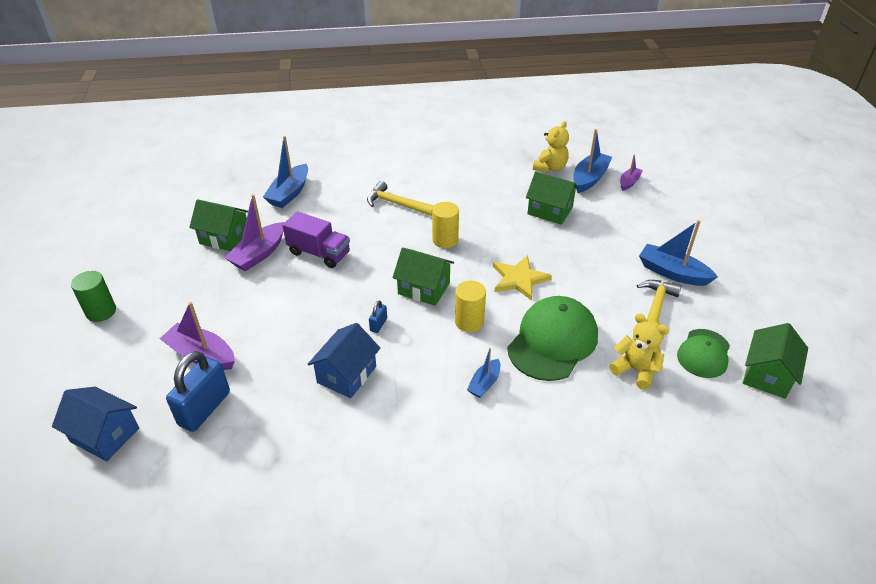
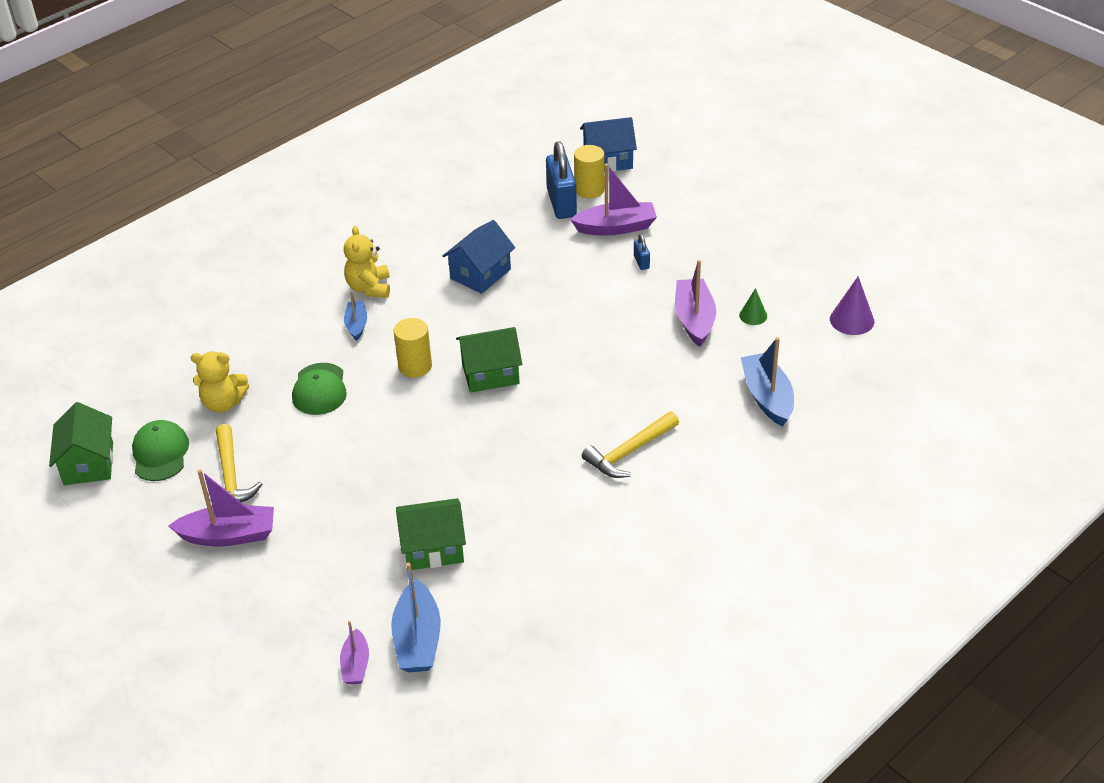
camera: 145 degrees right, 0 degrees up
(101, 312) = (748, 210): green cylinder -> none
(181, 206) = (852, 320): none -> purple cone
(224, 238) = (753, 315): green house -> green cone
(319, 253) = (637, 351): purple truck -> none
(347, 374) = (480, 274): blue house -> blue house turned 45 degrees clockwise
(378, 324) = (497, 321): blue padlock -> blue padlock (641, 262)
(396, 204) = (629, 452): yellow hammer -> yellow hammer turned 150 degrees clockwise
(445, 240) = (522, 437): yellow cylinder -> yellow cylinder (589, 190)
(519, 279) = (400, 434): yellow star -> none
(550, 167) = (489, 629): yellow teddy bear -> yellow teddy bear (369, 288)
(552, 341) = (319, 389): green cap -> green cap, size x0.61
(672, 273) = (229, 535): blue boat -> purple boat

